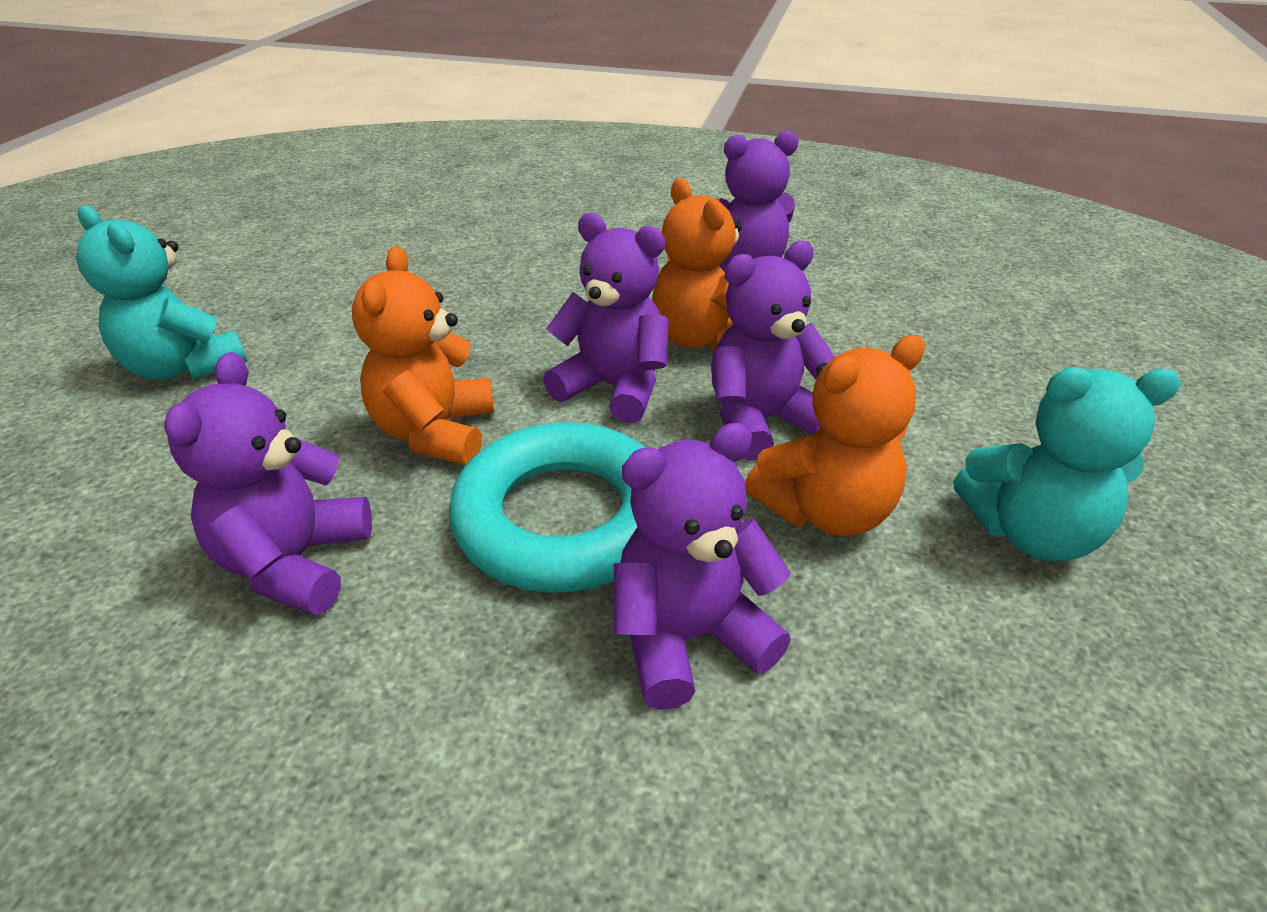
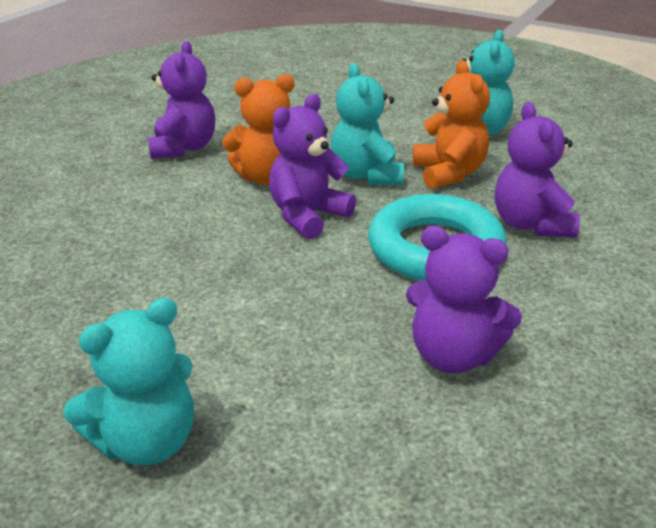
camera: 75 degrees left, 5 degrees down
(435, 432) = (327, 291): orange teddy bear -> none
(761, 421) = (366, 175): purple teddy bear -> turquoise teddy bear

